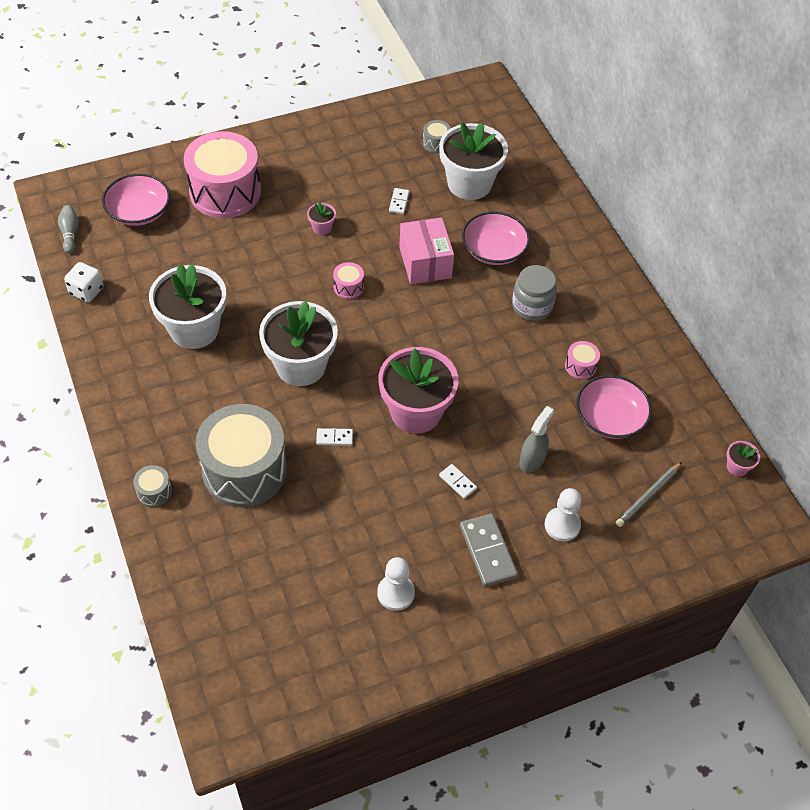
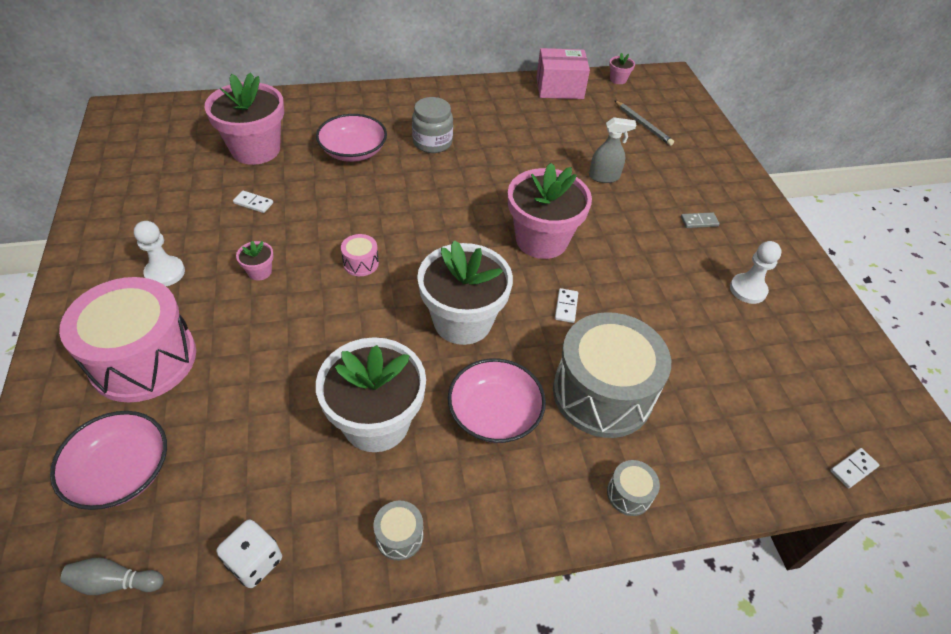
camera: 80 degrees left, 5 degrees down
(425, 262) = (350, 199): pink box -> pink box (559, 88)
(436, 143) = (182, 161): grey drum -> grey drum (399, 536)
(457, 482) = (626, 226): white domino -> white domino (853, 469)
(469, 184) = (256, 149): white flower pot -> pink flower pot
(488, 551) = (699, 221): grey domino -> grey domino, size x0.53
(532, 460) = (604, 177): grey spray bottle -> grey spray bottle turned 135 degrees clockwise
(562, 525) = (671, 174): white pawn -> white pawn (165, 273)
(580, 366) = (508, 130): pink drum -> none
(610, 418) = (565, 126): pink bowl -> pink bowl (494, 413)

